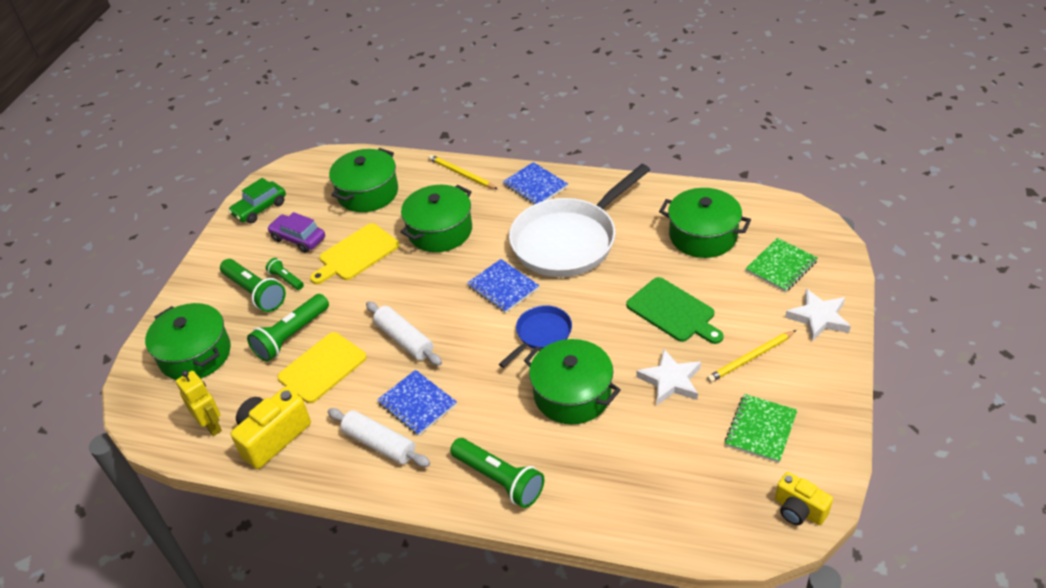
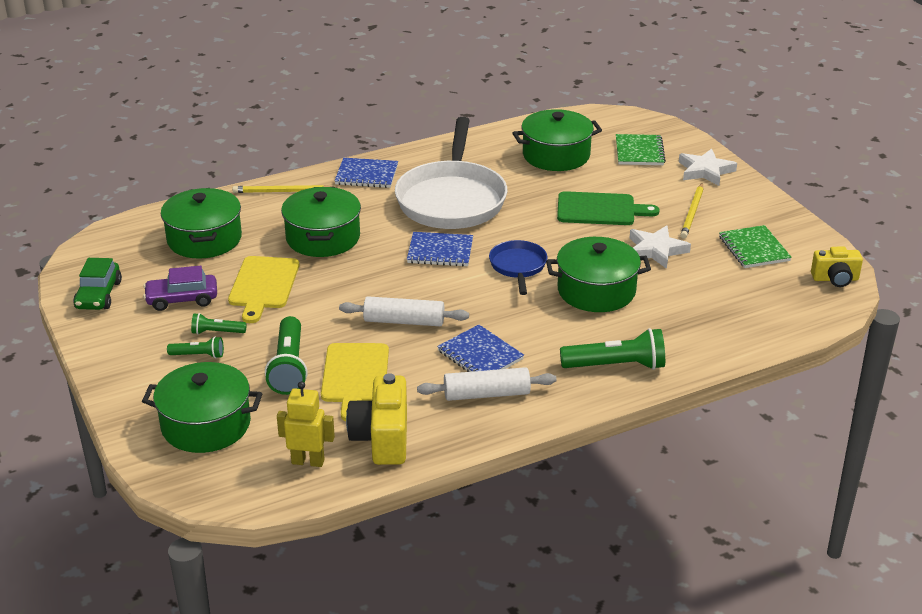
camera: 45 degrees left, 10 degrees down
(255, 293) = (198, 355): green flashlight -> green flashlight, size x0.54
(417, 404) = (480, 355): blue notebook -> blue notebook turned 45 degrees clockwise

